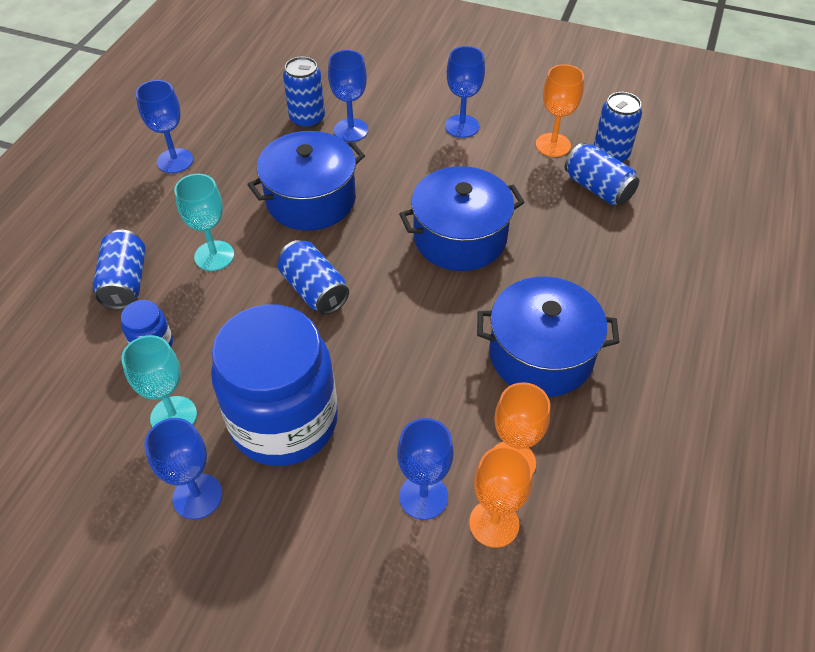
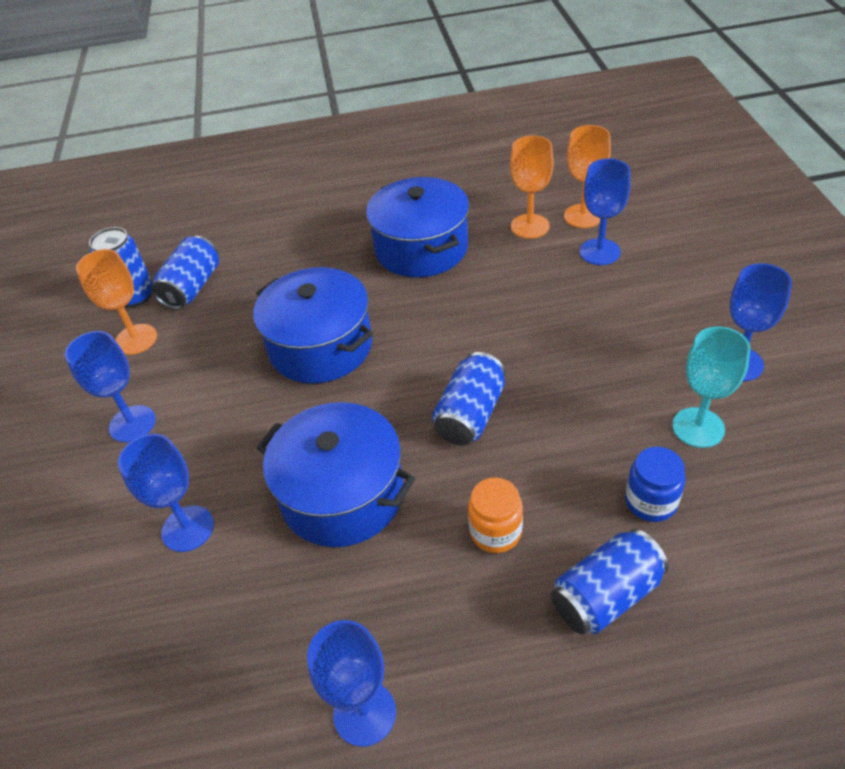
camera: 115 degrees left, 5 degrees down
(214, 256) = (495, 532): turquoise goblet -> orange jar
(284, 421) = (623, 352): blue jar -> none
(307, 119) = (184, 595): blue can -> none

